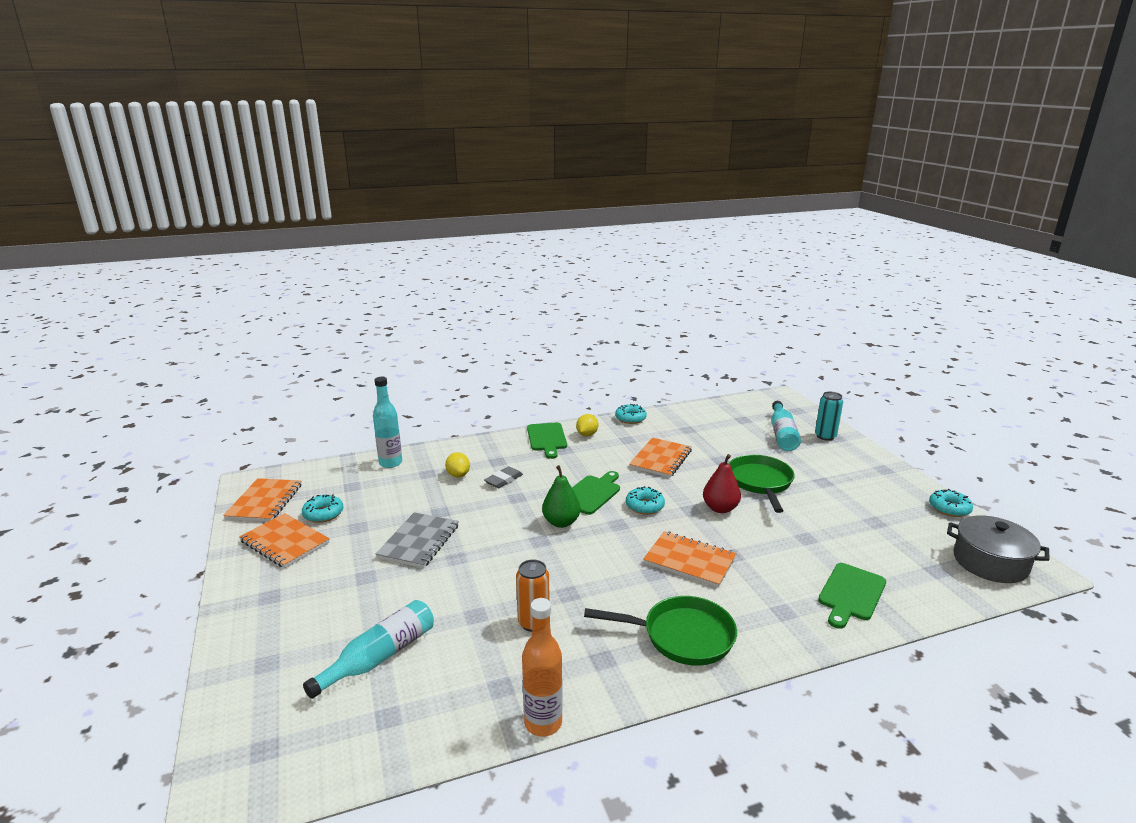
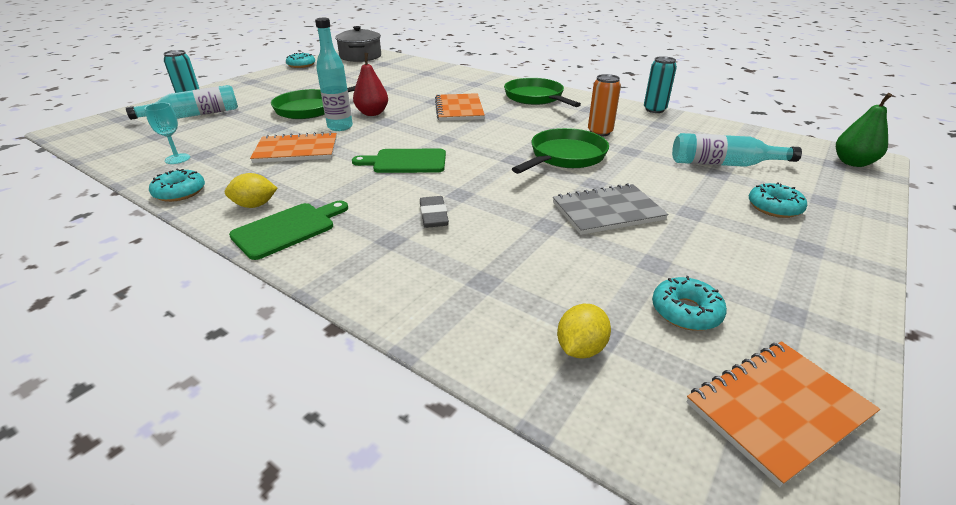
camera: 125 degrees left, 10 degrees up
(285, 542) = (767, 301): orange notebook -> none
(390, 463) = (498, 339): turquoise bottle -> turquoise bottle (340, 127)
(458, 475) = (458, 252): yellow lemon -> yellow lemon (580, 348)
(503, 480) = (433, 215): grey eraser -> grey eraser turned 75 degrees clockwise
(511, 569) = (565, 157): none -> green pan
(543, 723) = (654, 110): orange bottle -> turquoise can
(561, 522) = (473, 159): green pear -> green pear (852, 163)
(644, 506) = (401, 136): turquoise donut -> turquoise donut (774, 207)
(687, 422) = (177, 159): none -> turquoise goblet
(851, 594) = (434, 74): green cutting board -> none

